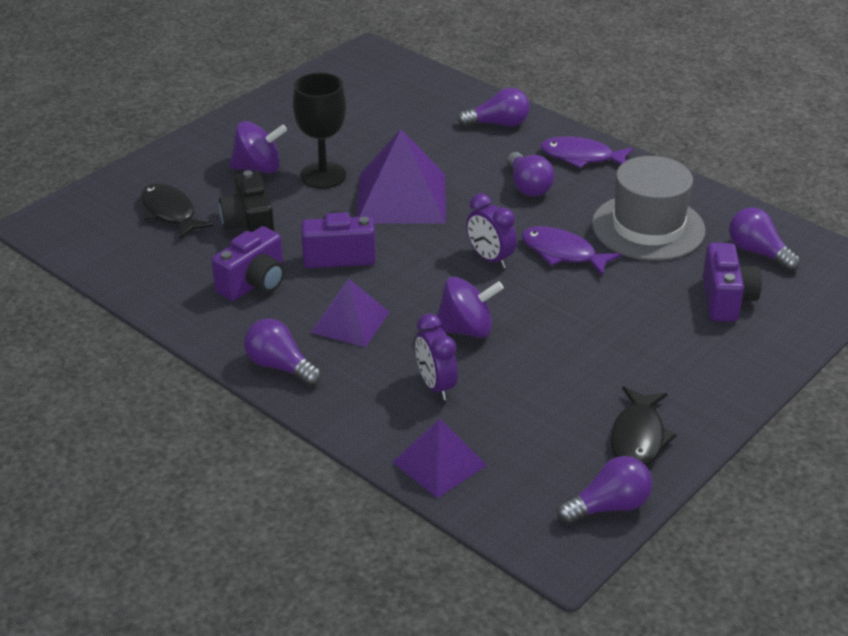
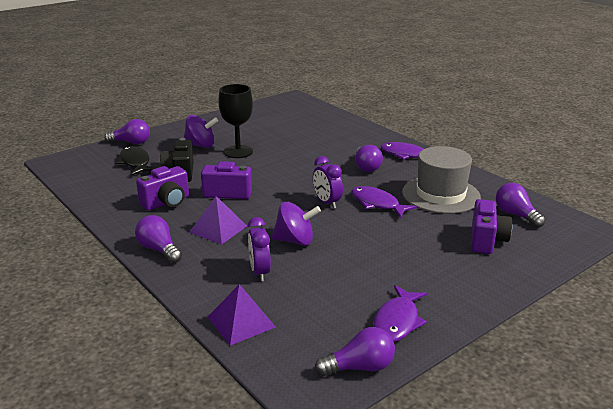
camera: 10 degrees right, 10 degrees down
(402, 198) = (282, 166): purple pyramid -> none
(498, 124) = (358, 135): purple light bulb -> purple light bulb (131, 142)
(638, 438) = (397, 321): black fish -> purple fish

